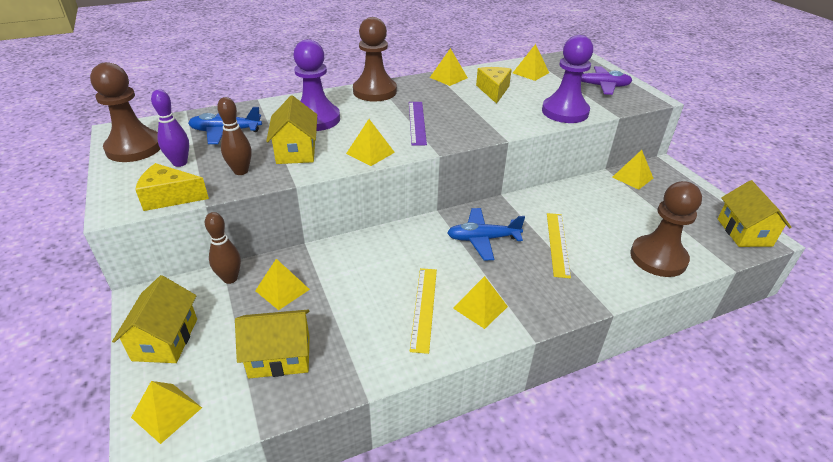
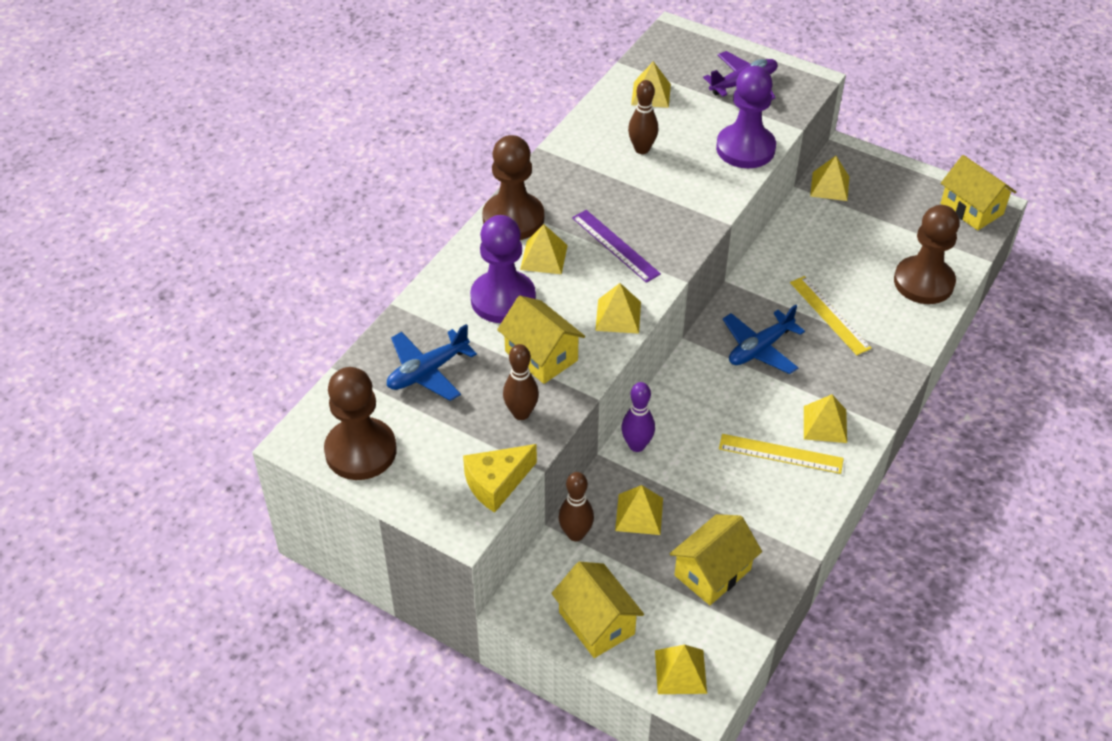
camera: 35 degrees left, 10 degrees up
(180, 163) = (442, 440): purple bowling pin -> purple bowling pin (637, 445)
(424, 308) = (780, 453): yellow ruler -> yellow ruler turned 45 degrees counterclockwise
(448, 77) = (569, 150): yellow pyramid -> yellow pyramid (544, 257)
(493, 91) = (642, 149): yellow cheese -> brown bowling pin

